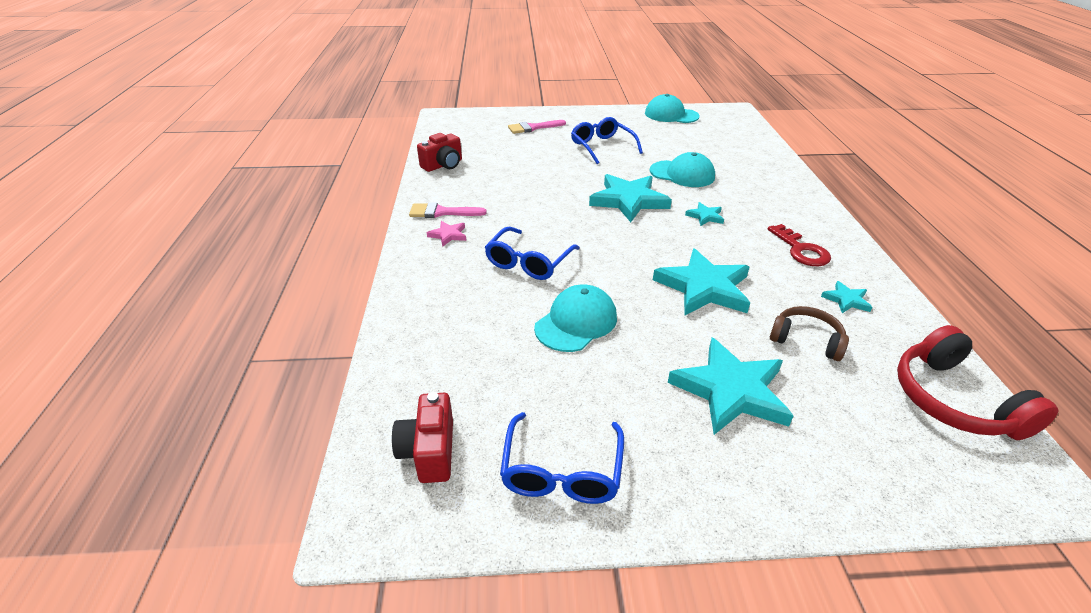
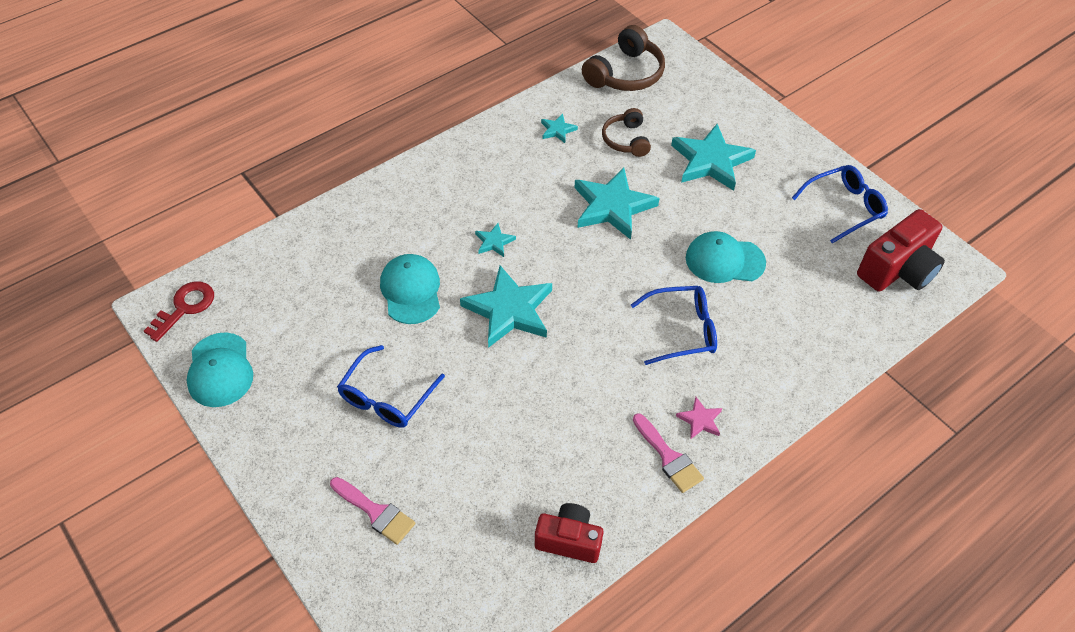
camera: 125 degrees left, 15 degrees up
(429, 451) = (897, 270): red camera -> red camera, size x1.52
(801, 250) = (503, 167): red key -> red key (185, 307)
(953, 400) = (625, 74): red headphones -> brown headphones

